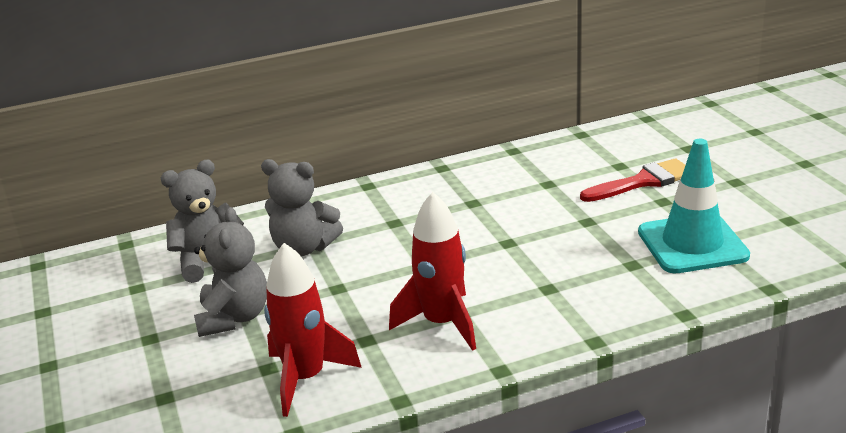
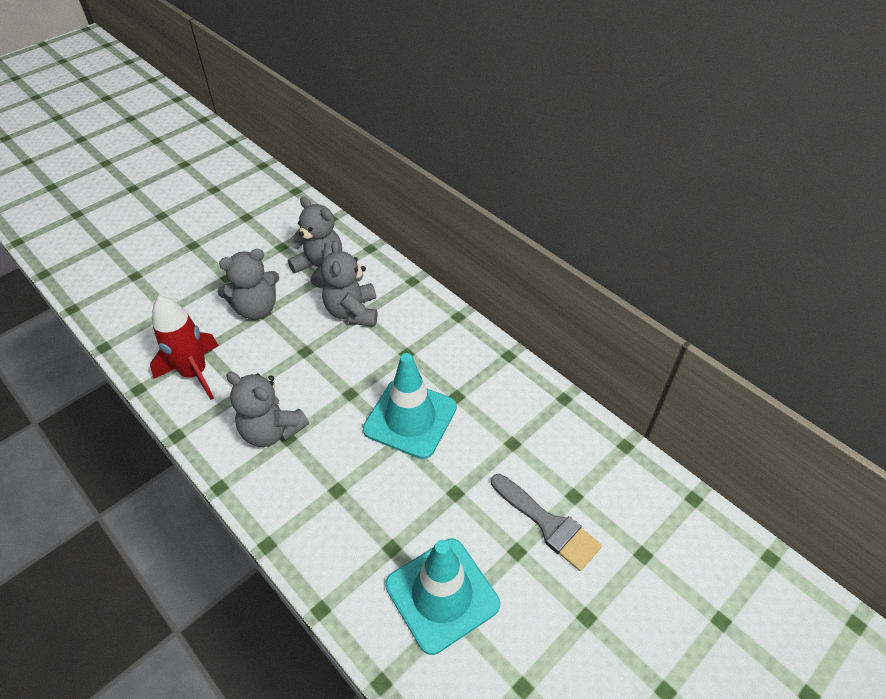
camera: 65 degrees right, 20 degrees up
(442, 323) = (272, 430): red rocket -> grey teddy bear
(484, 232) = (410, 418): none -> turquoise traffic cone
(643, 182) = (548, 524): red brush -> grey brush

